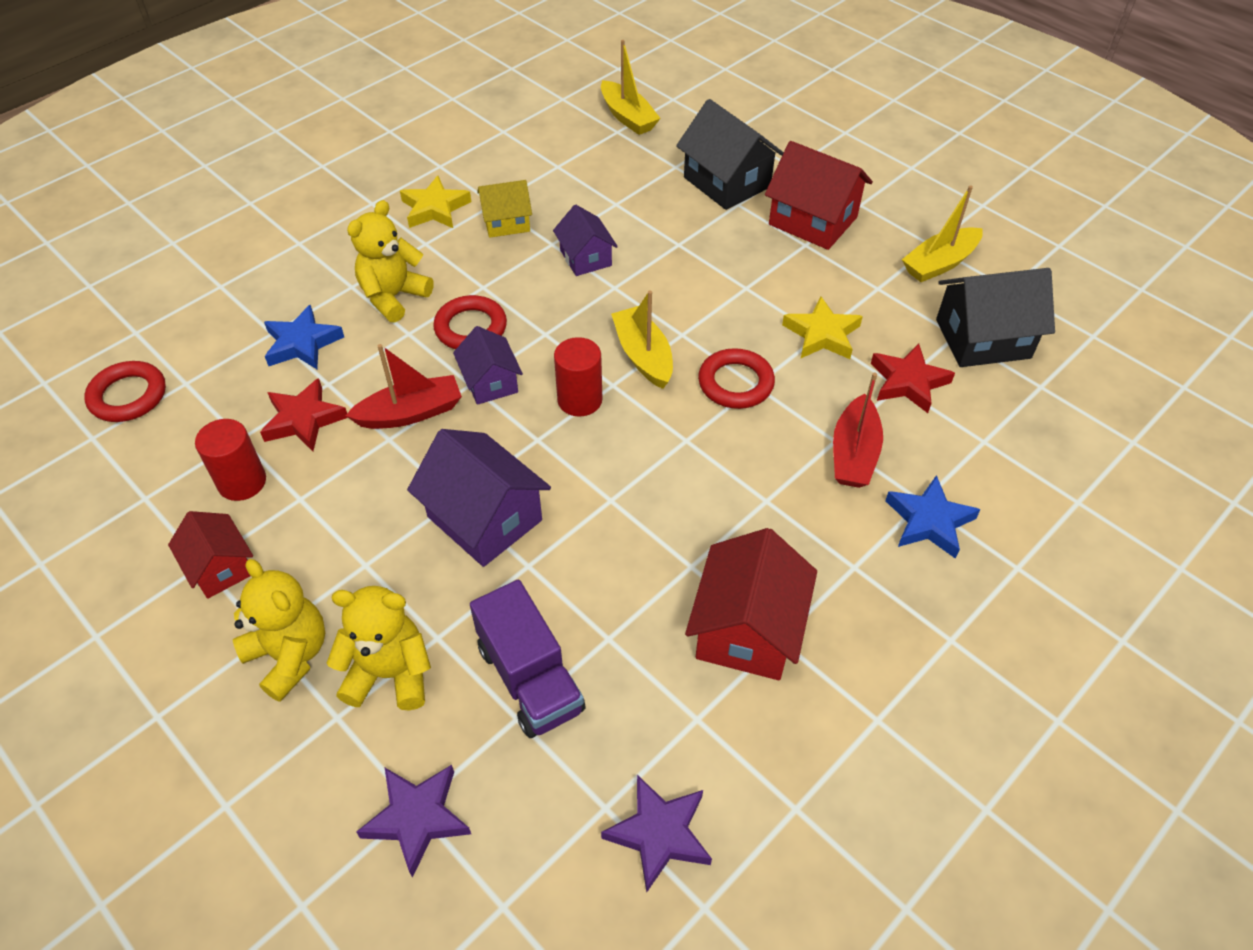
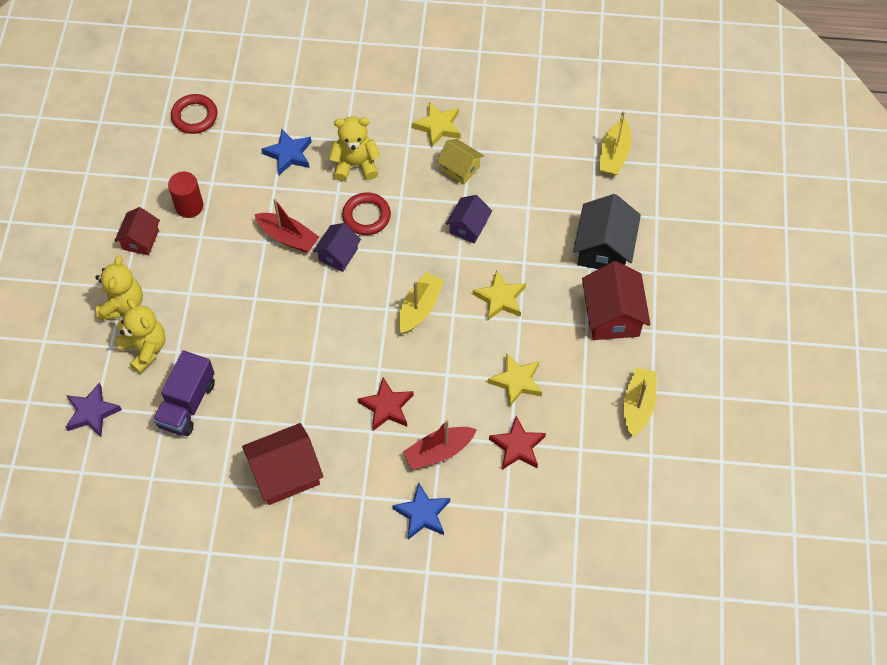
camera: 50 degrees right, 10 degrees up
(303, 420) = (244, 197): red star -> red star (386, 407)
(484, 518) = (254, 319): purple house -> none
(579, 400) = (362, 302): red cylinder -> none
(659, 833) = (156, 507): purple star -> none
(703, 286) = (500, 298): none -> yellow star
(735, 383) = (439, 364): red ring -> none
(940, 263) = (638, 405): yellow boat -> yellow boat turned 90 degrees clockwise
(982, 339) = (590, 464): black house -> none

